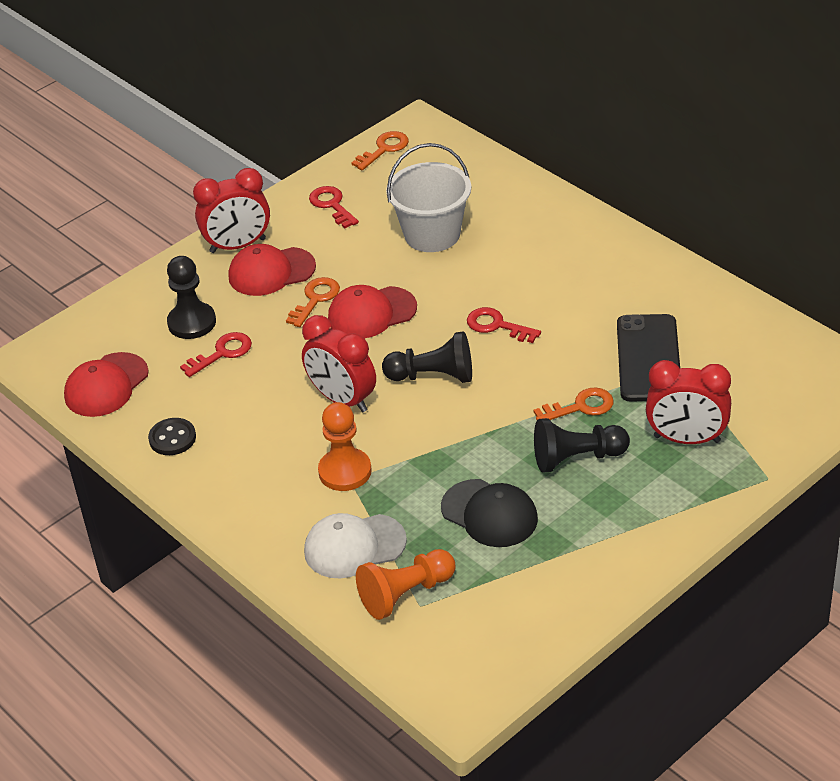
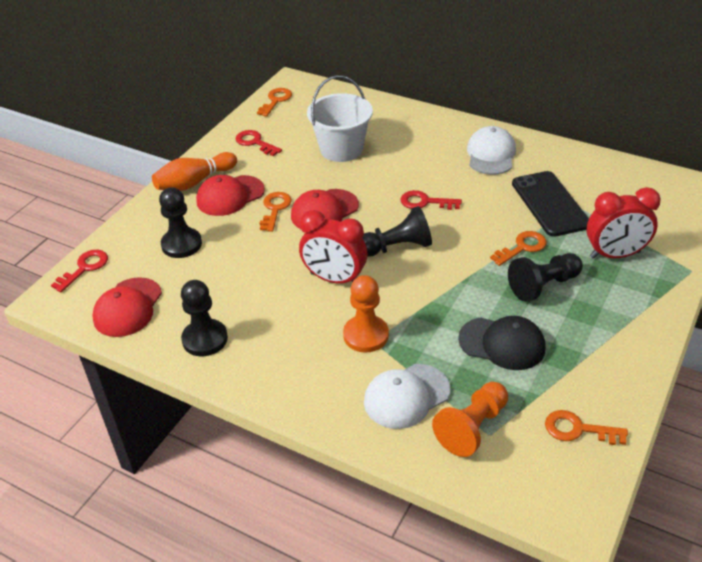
camera: 20 degrees left, 0 degrees up
(172, 438) = (205, 339): black button -> black pawn
(222, 353) = (218, 263): red key -> red key (84, 268)
(238, 246) = (194, 182): red clock -> orange bowling pin
(517, 622) = (578, 429): none -> orange key
(615, 277) = (491, 154): none -> white cap

